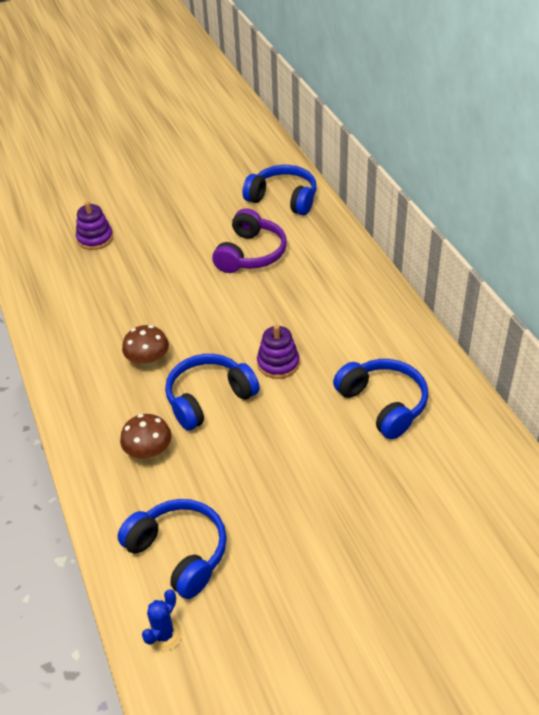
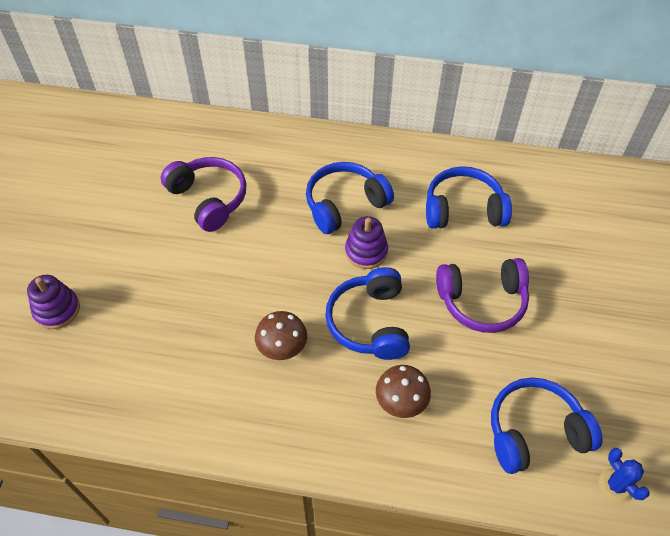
camera: 60 degrees left, 10 degrees up
(283, 199) = (157, 139): blue headphones -> blue headphones (345, 204)
(289, 461) = (482, 301): none -> purple headphones

